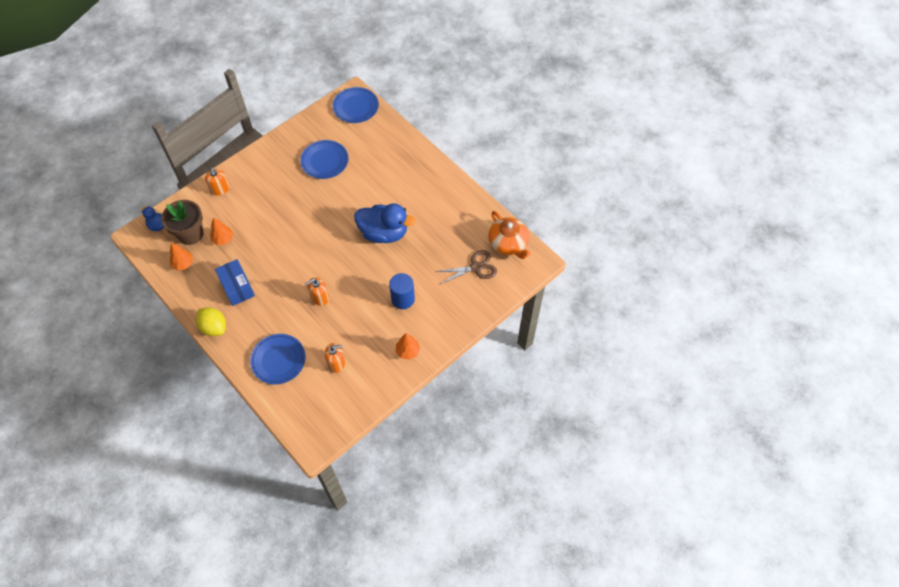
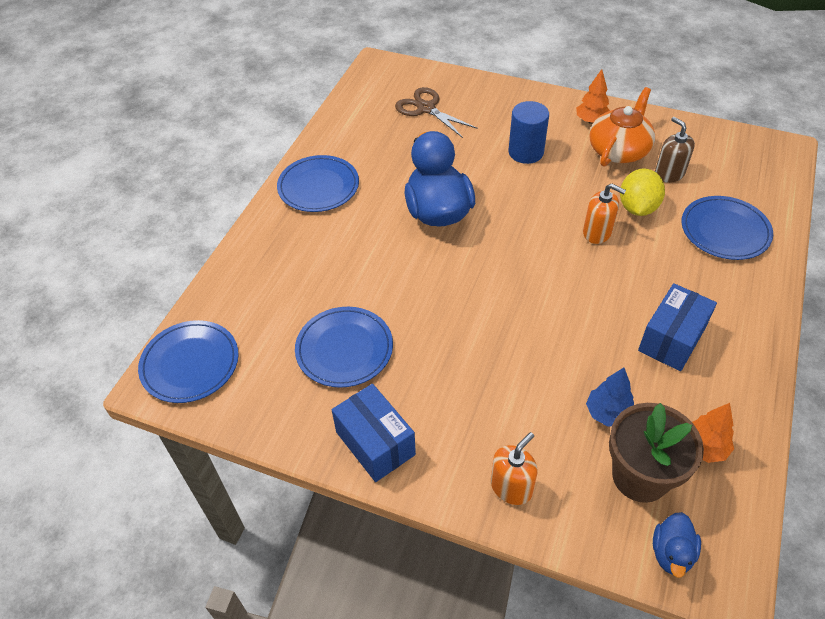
camera: 115 degrees left, 10 degrees down
(214, 327) = (758, 331): yellow lemon -> yellow lemon (637, 208)
(223, 239) = (608, 413): orange tree -> blue tree
(271, 154) = (375, 443): none -> blue box
(336, 363) = (669, 174): orange soap dispenser -> brown soap dispenser
(438, 188) = (318, 187): none -> blue plate
(508, 243) = (369, 94): orange teapot -> orange teapot (619, 150)

